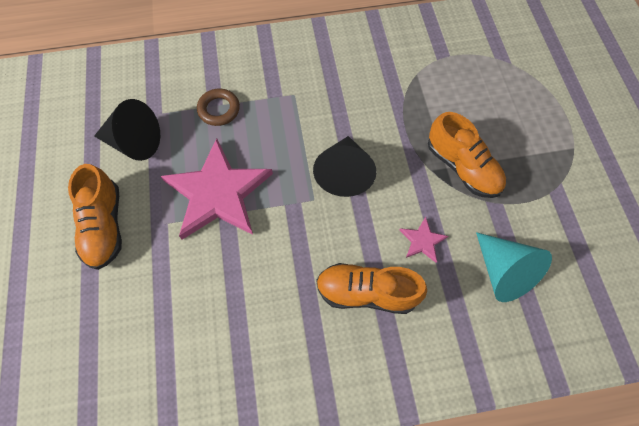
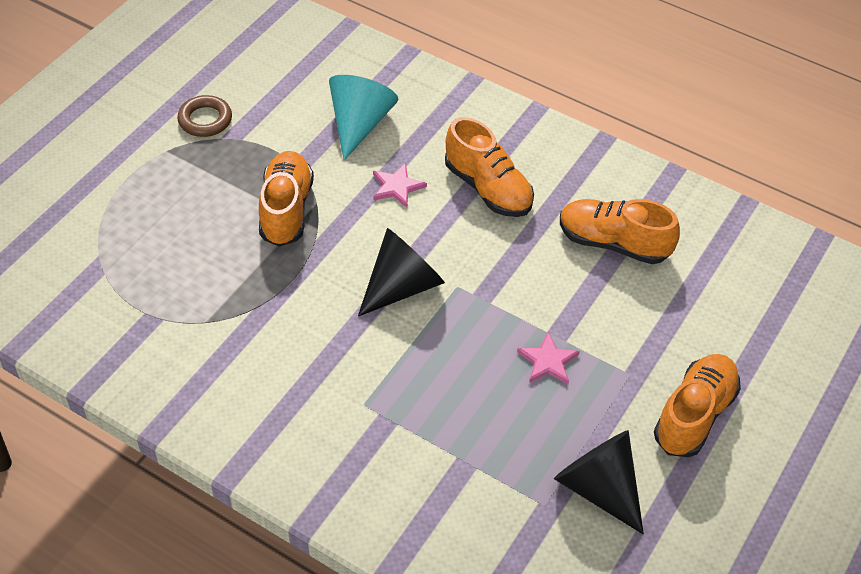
camera: 140 degrees left, 15 degrees down
(218, 193) = (548, 361): pink star -> pink star, size x0.42
(219, 109) = (467, 453): brown ring -> brown ring (205, 120)
(244, 319) = (613, 243): none -> orange shoe

